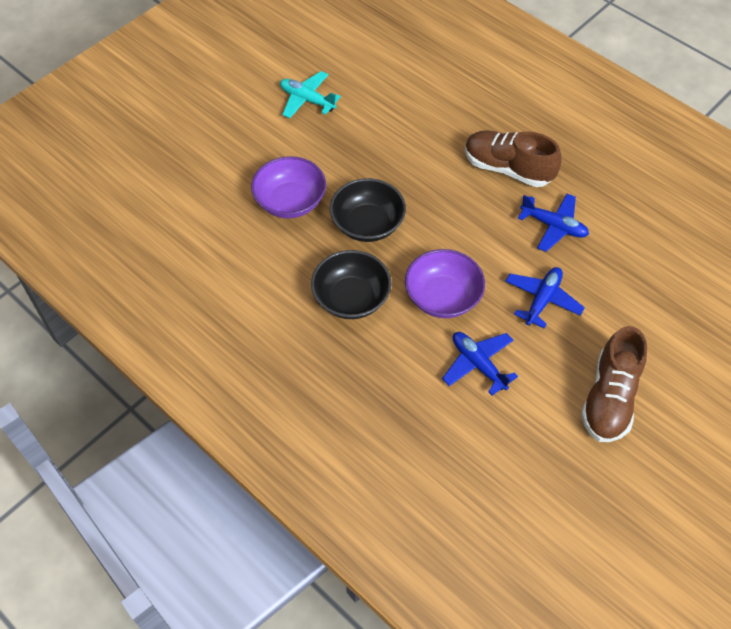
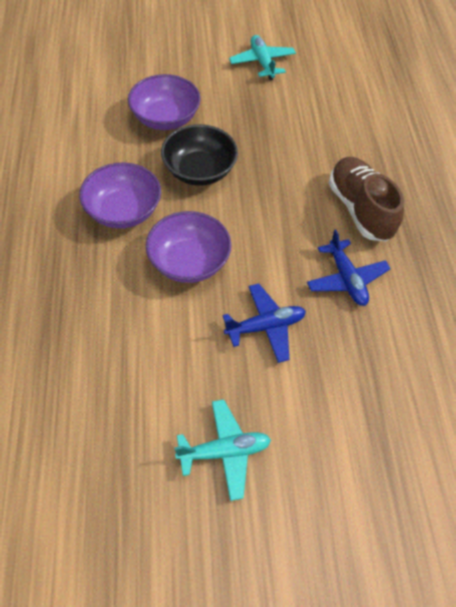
camera: 40 degrees right, 0 degrees up
(351, 298) = (123, 211): black bowl -> purple bowl
(478, 364) = (153, 332): blue plane -> none
(609, 398) = (224, 452): brown shoe -> turquoise plane

